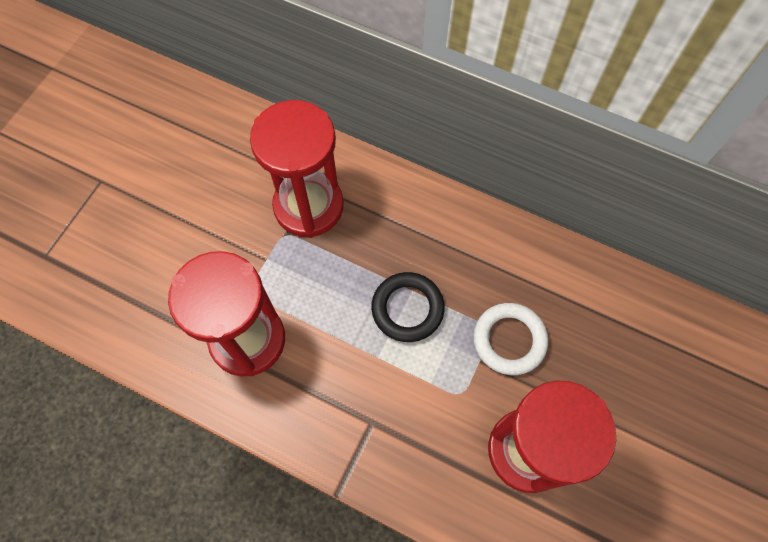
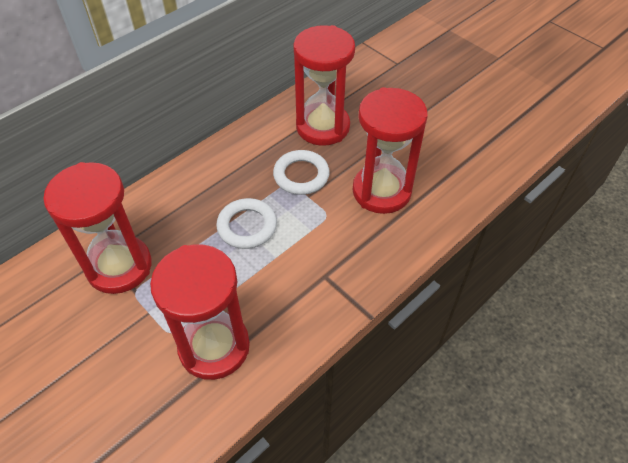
camera: 70 degrees left, 15 degrees down
(407, 309) = (247, 226): black ring -> white ring
(604, 336) = (322, 127): none -> red hourglass

